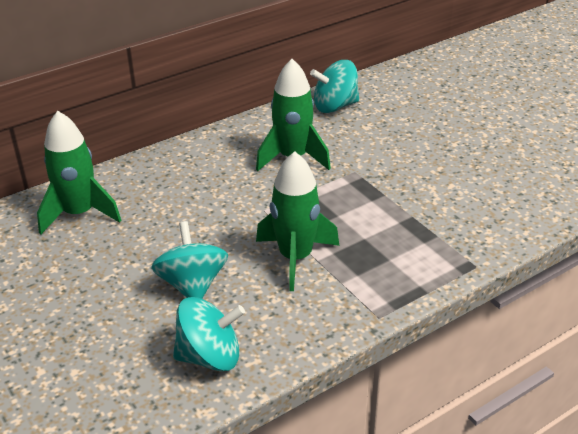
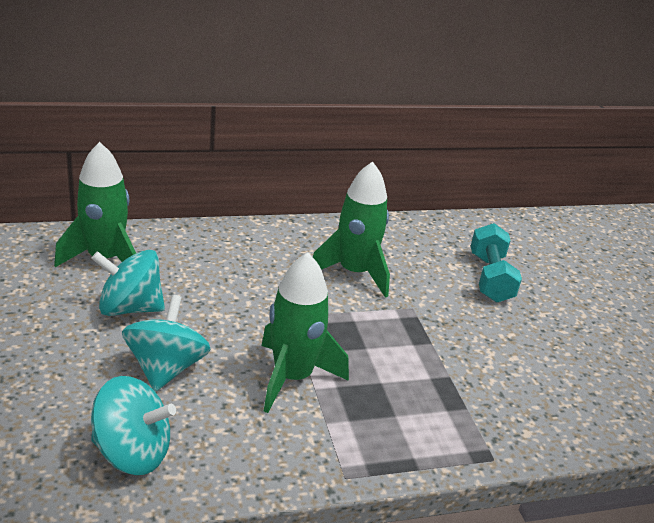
camera: 15 degrees right, 5 degrees down
(335, 106) = (430, 236): turquoise spinning top -> turquoise spinning top (130, 308)
(400, 127) = (490, 278): none -> turquoise dumbbell

